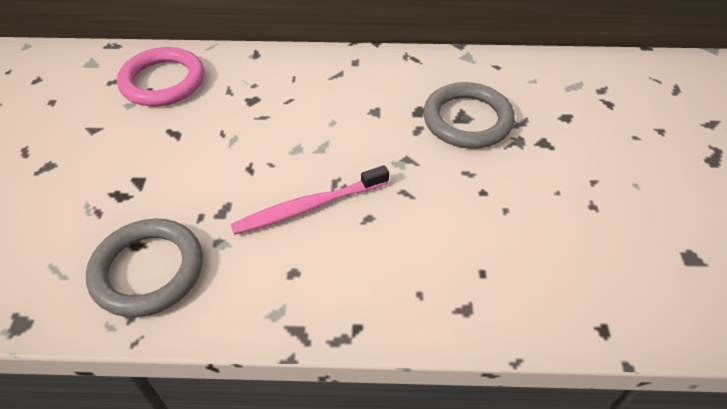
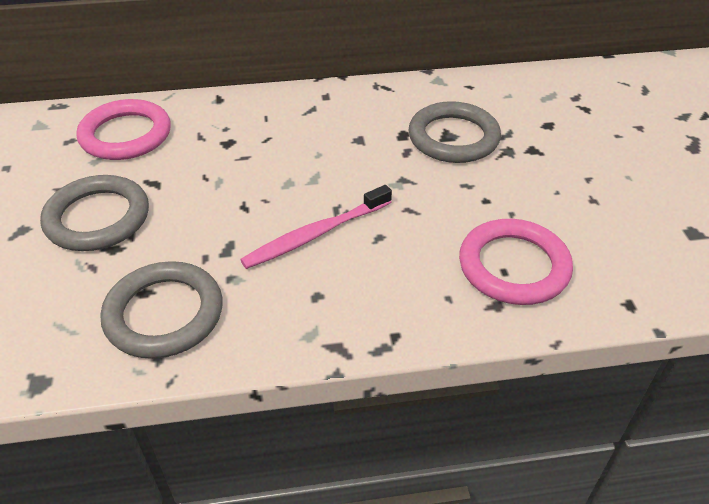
camera: 10 degrees left, 5 degrees down
(116, 163) = (97, 218): none -> grey ring
(493, 269) = (513, 266): none -> pink ring

